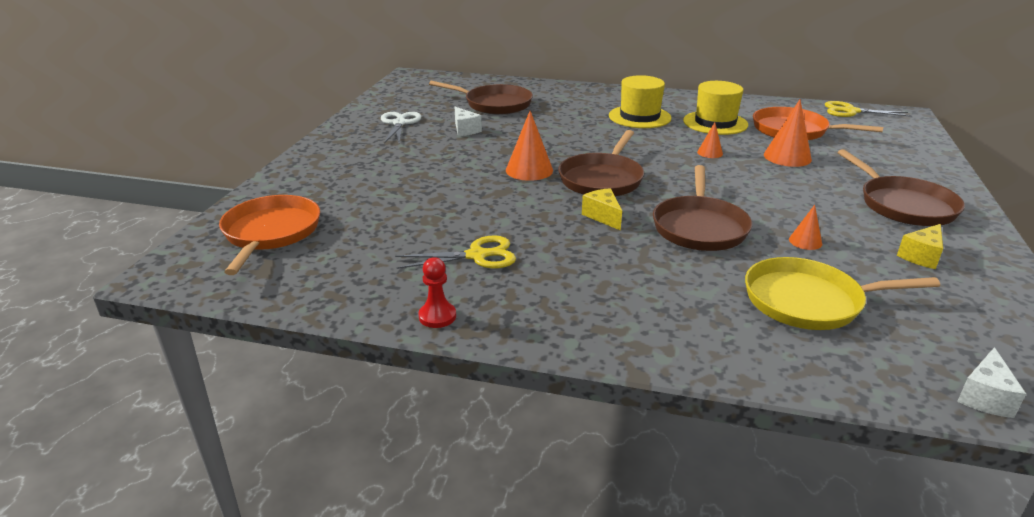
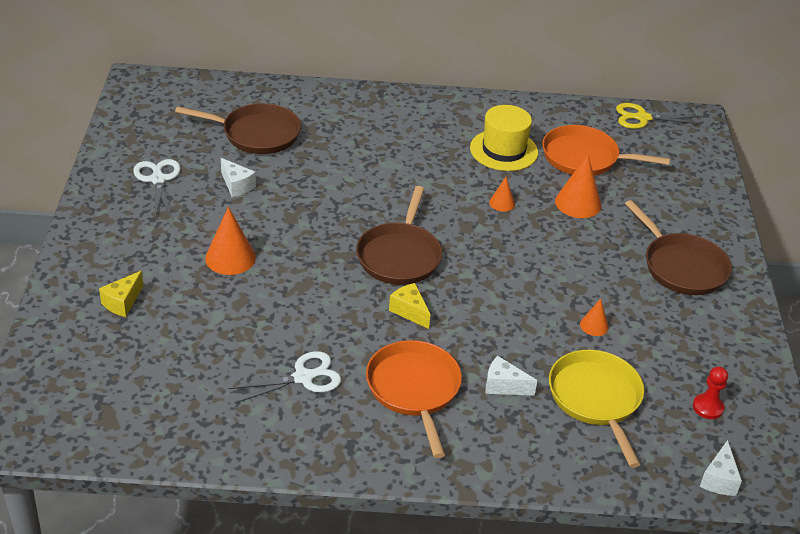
camera: 15 degrees left, 10 degrees up
(271, 233) = (91, 369): orange pan -> orange pan (414, 389)
(437, 316) = (289, 454): red pawn -> red pawn (708, 407)
(477, 255) = (304, 377): yellow scissors -> white scissors
(529, 170) = (323, 248): orange cone -> orange cone (230, 258)
(639, 117) = (423, 145): yellow hat -> none
(697, 281) = (503, 386): none -> white cheese
(699, 227) = (500, 317): brown pan -> none
(808, 301) = (596, 398): yellow pan -> yellow pan turned 90 degrees clockwise
(921, 256) = (690, 334): yellow cheese -> yellow cheese (122, 302)

